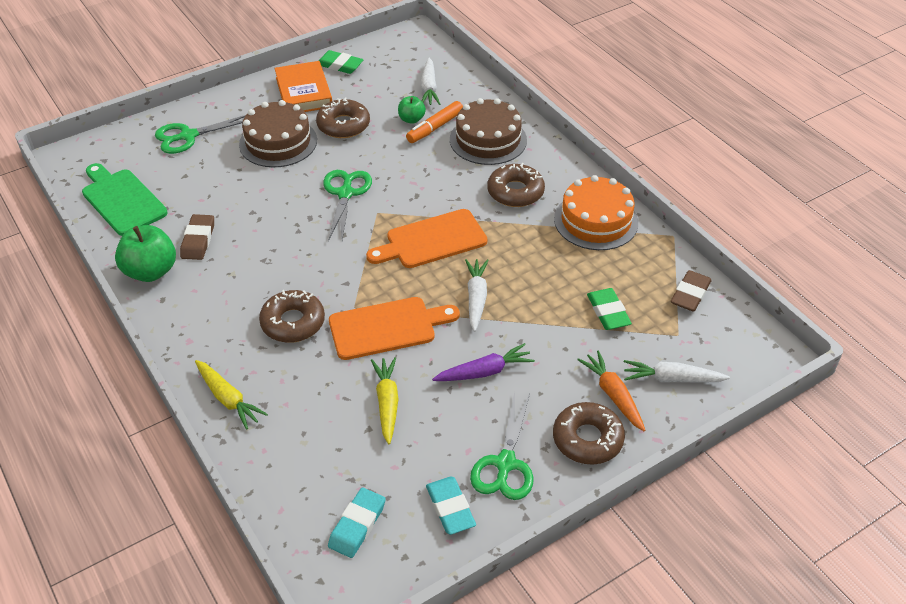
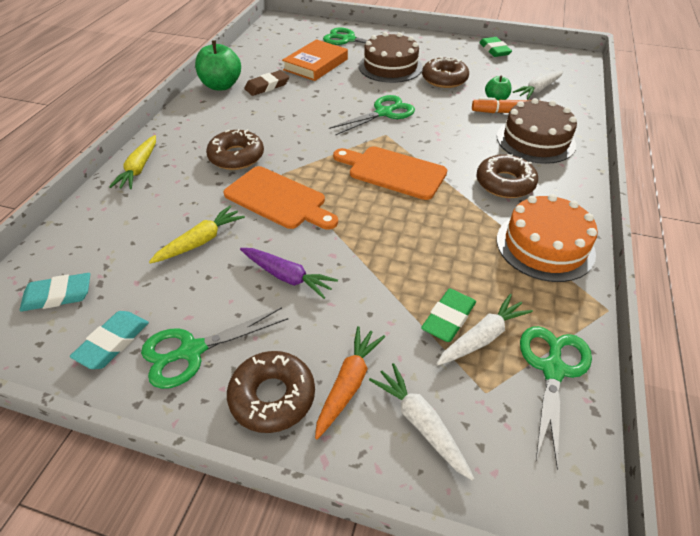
camera: 50 degrees right, 0 degrees up
(122, 200) = (267, 49): green cutting board -> none
(304, 92) = (448, 52): orange book -> orange book (316, 64)
(476, 298) = (363, 226): white carrot -> white carrot (482, 337)
(690, 294) = (553, 369): brown eraser -> green scissors

